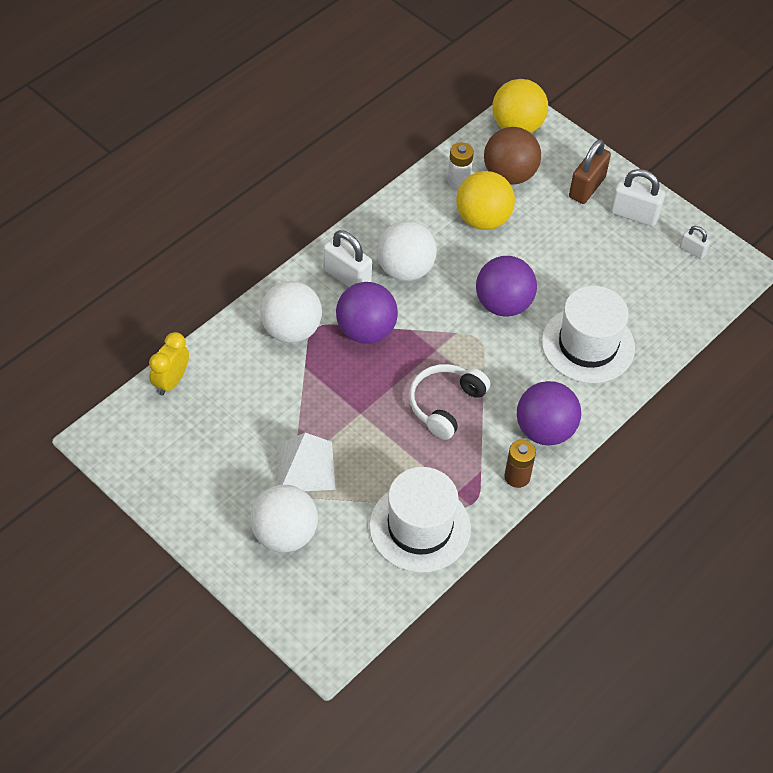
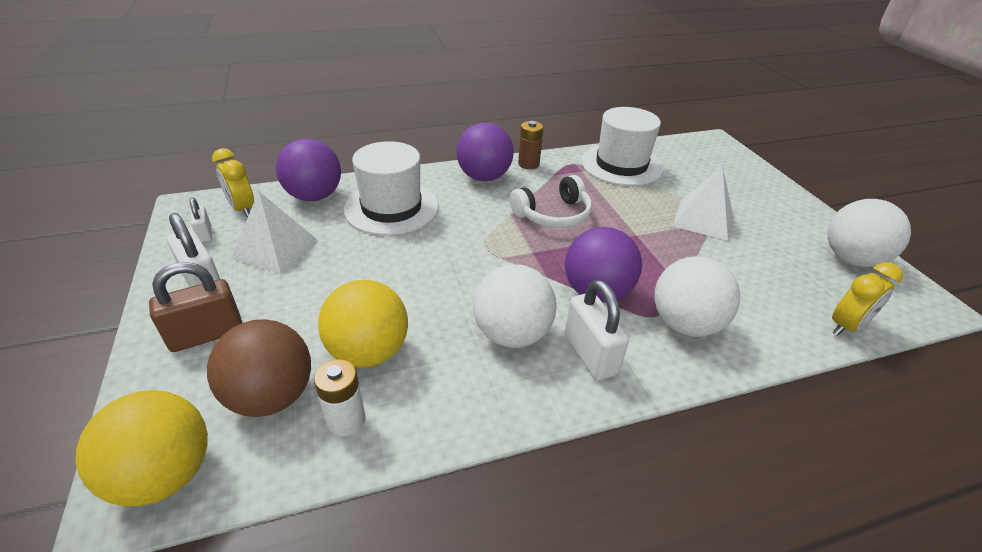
camera: 150 degrees left, 15 degrees down
(284, 534) = (733, 191): white ball -> white ball (851, 259)
(503, 304) = (434, 261): purple ball -> purple ball (314, 196)
(626, 262) = (275, 249): none -> white pyramid
(701, 286) = (242, 209): none -> yellow clock

